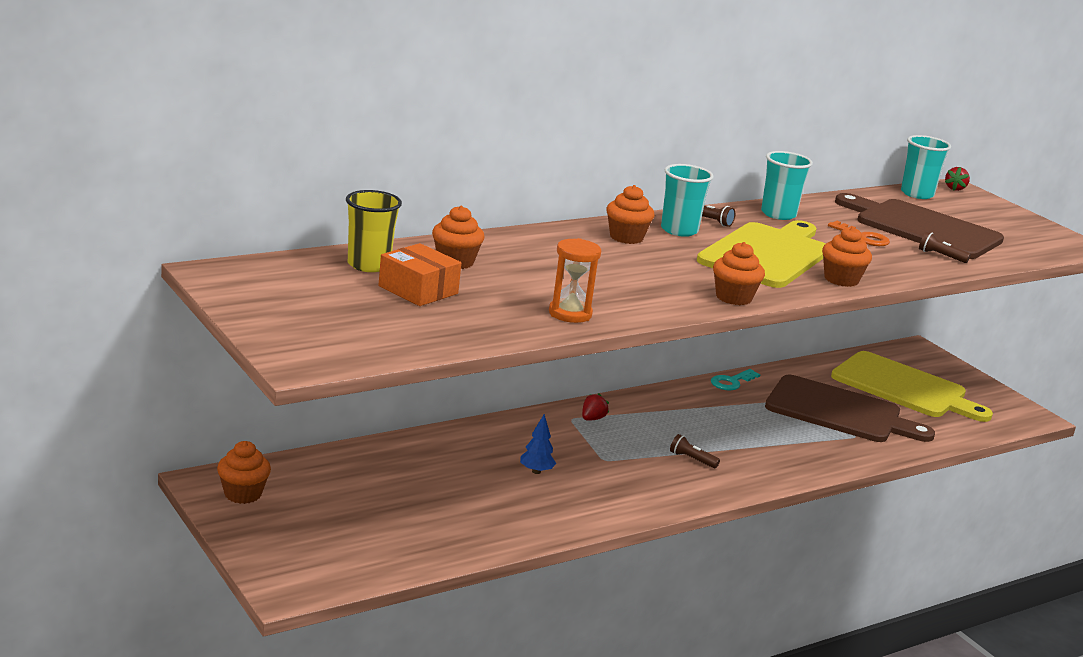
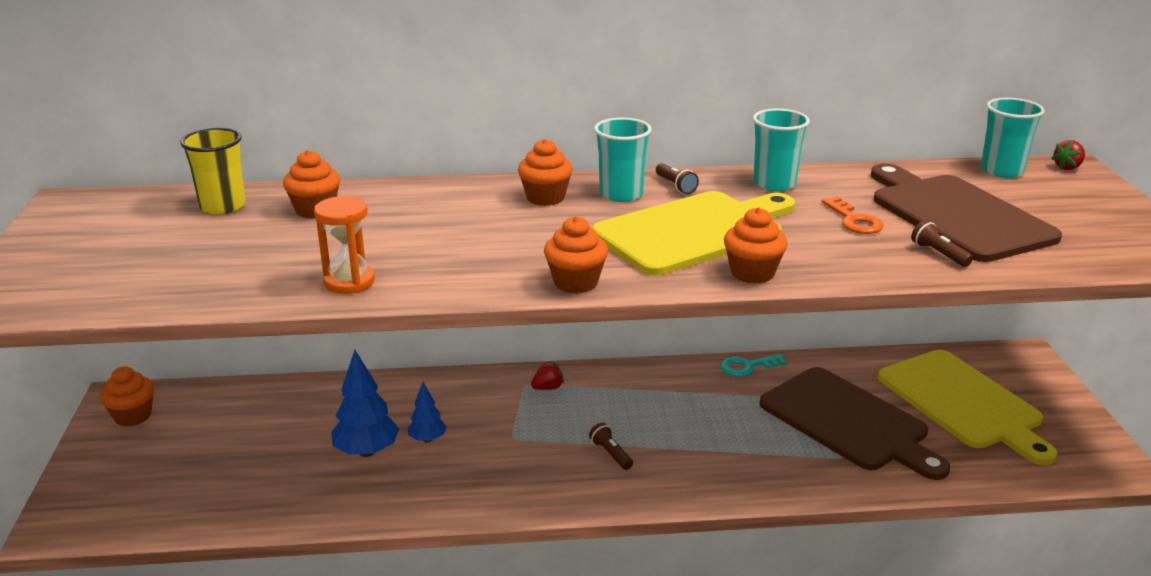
camera: 30 degrees right, 5 degrees up
(418, 290) = (229, 238): orange box -> none
(496, 488) = (367, 451): none -> blue tree

